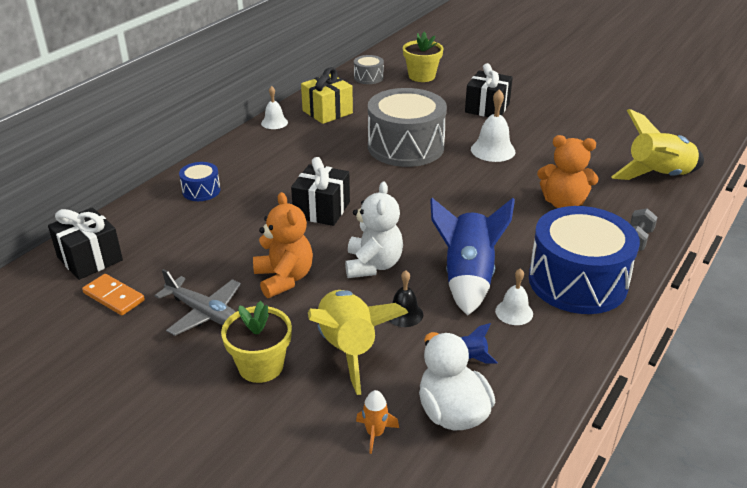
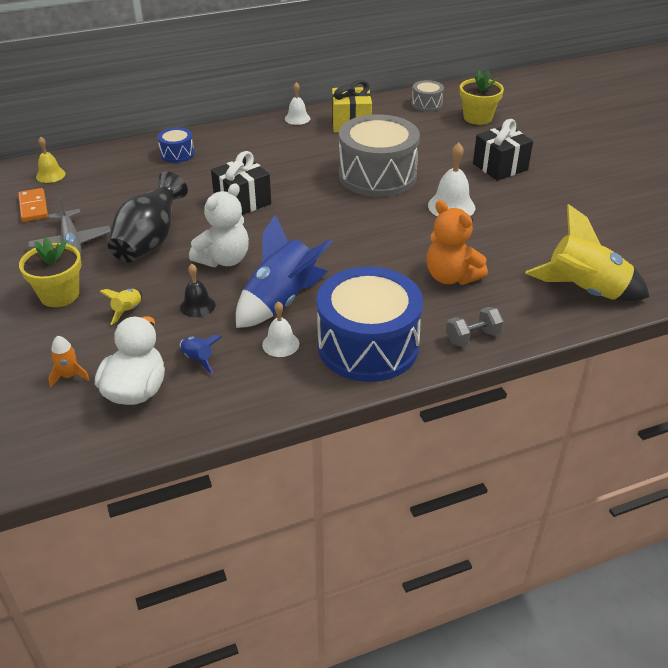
camera: 35 degrees right, 5 degrees up
(90, 259) = (50, 175): black gift -> yellow bell
(284, 279) = (150, 242): orange teddy bear -> black vase
(348, 348) = (128, 311): yellow rocket -> yellow rocket, size x0.43

